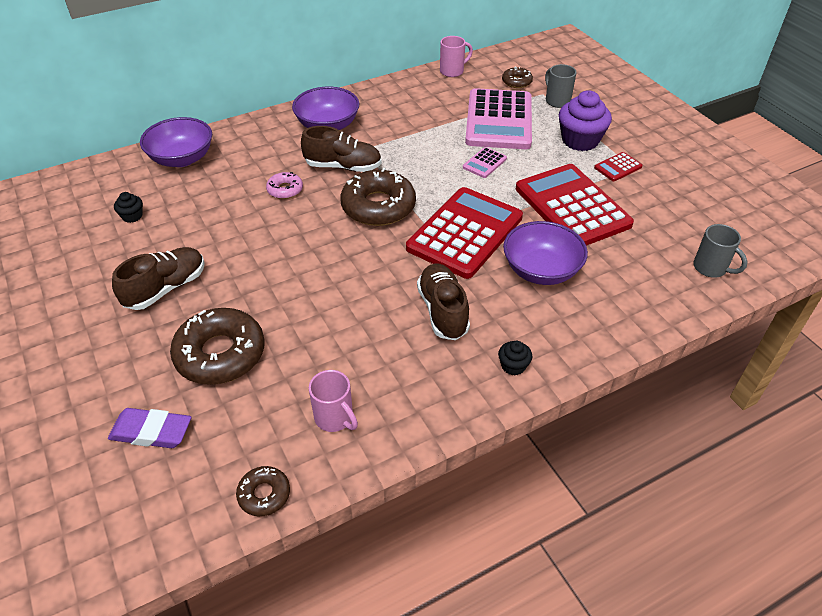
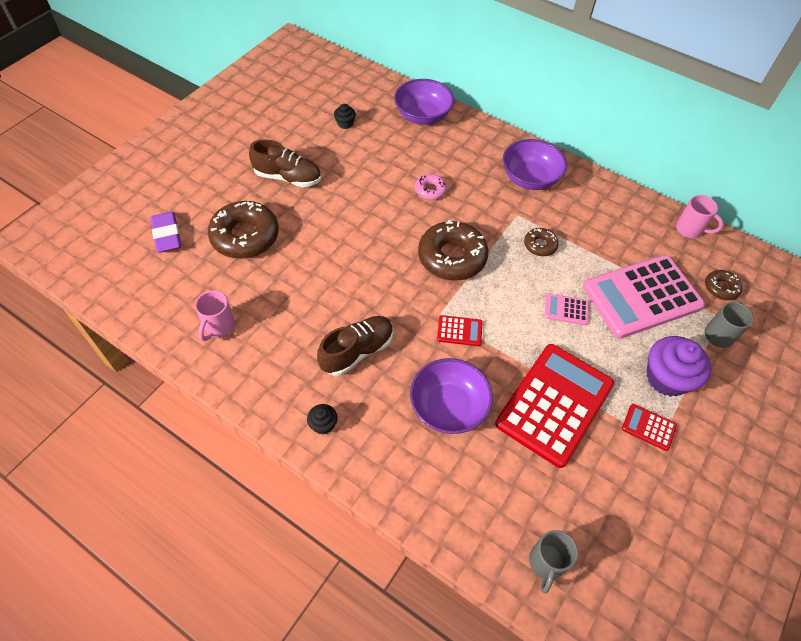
camera: 60 degrees right, 10 degrees up
(264, 494) = (142, 316): brown donut -> brown donut (540, 245)
(343, 166) = (484, 212): brown shoe -> none
(465, 233) = (459, 331): red calculator -> red calculator, size x0.41

